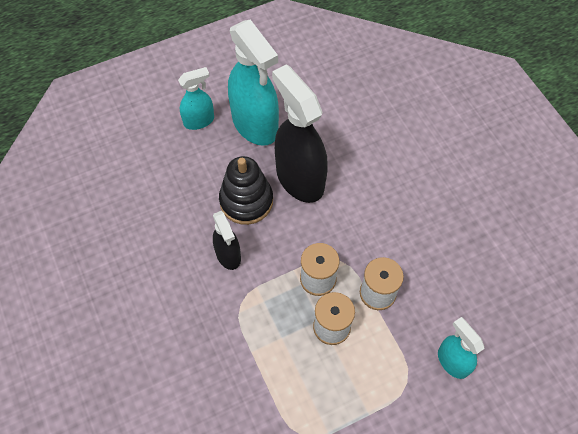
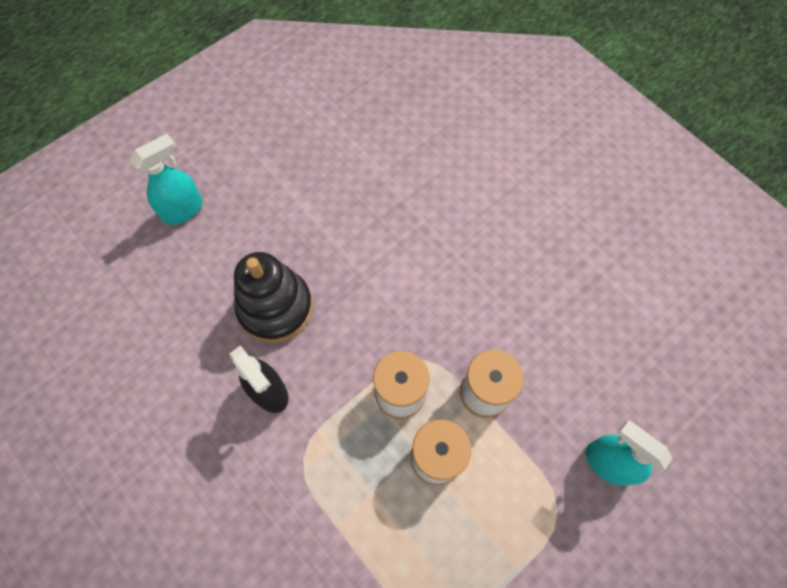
camera: 15 degrees left, 5 degrees up
(255, 125) = (261, 198): turquoise spray bottle -> none
(299, 178) = (340, 258): black spray bottle -> none

